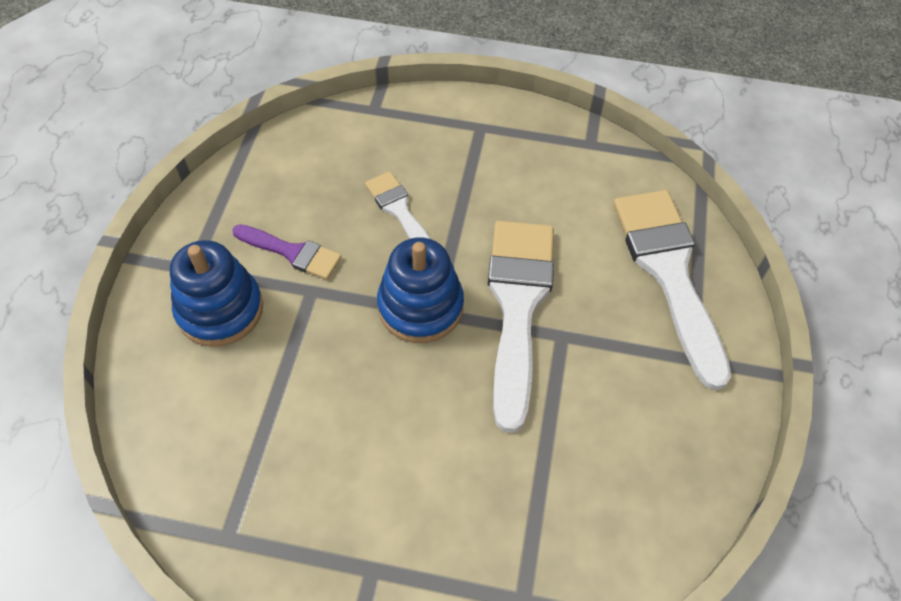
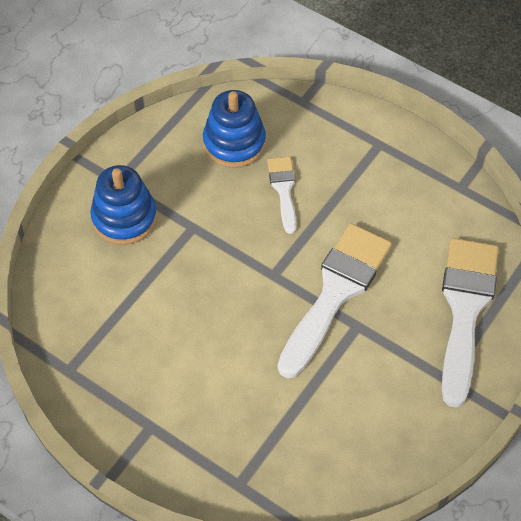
camera: 25 degrees right, 0 degrees up
(292, 252) = (191, 194): purple brush -> none
(420, 306) = (265, 267): blue stacking toy -> blue stacking toy (234, 143)

